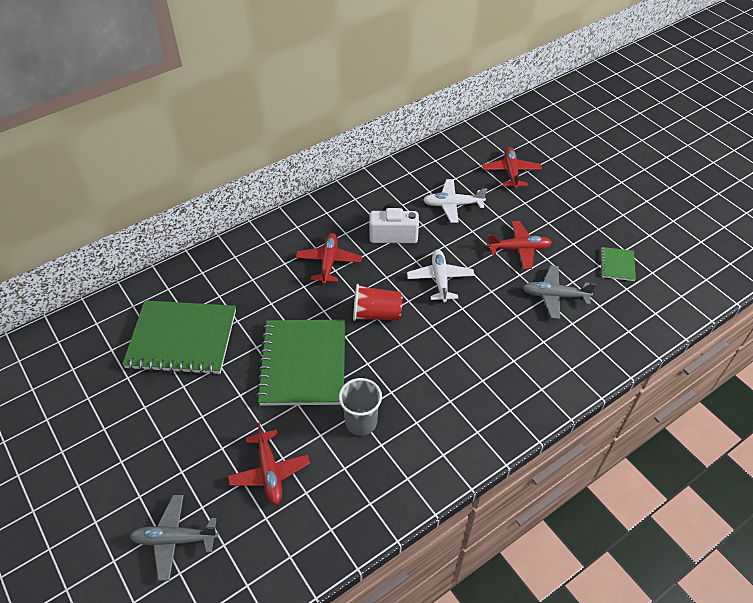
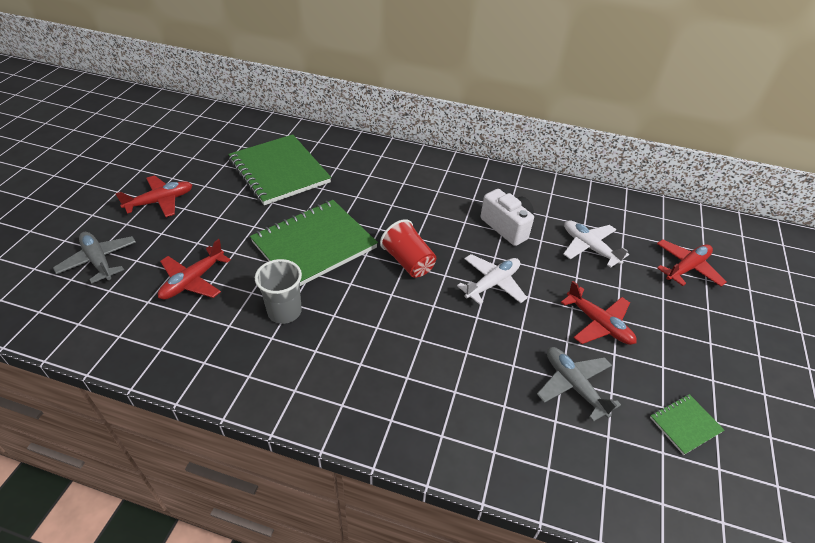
camera: 50 degrees right, 5 degrees down
(329, 262) = (431, 205): red plane -> red plane (160, 201)

